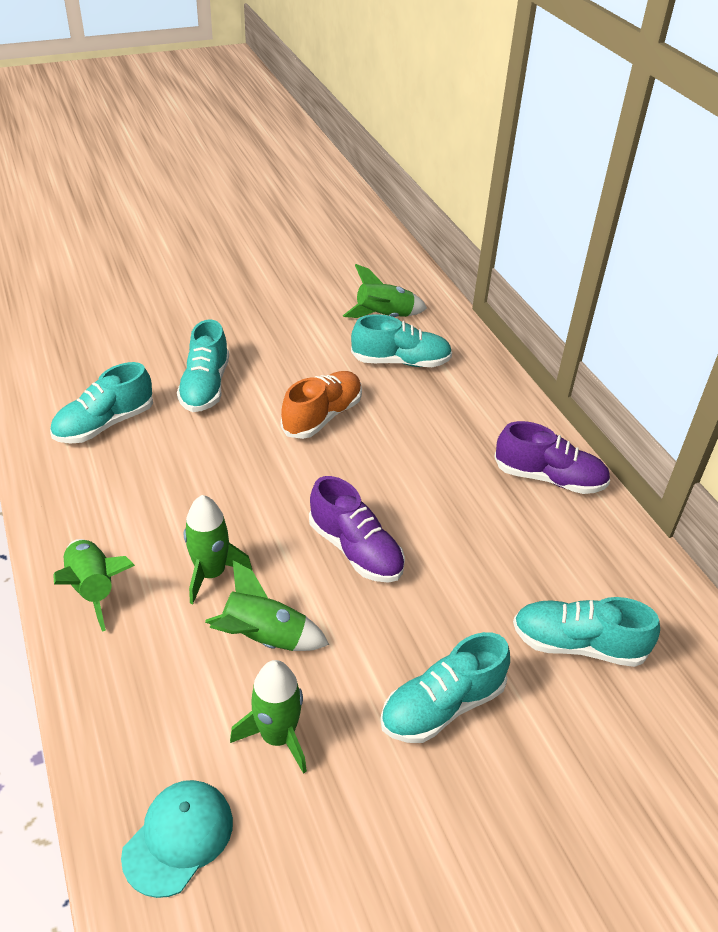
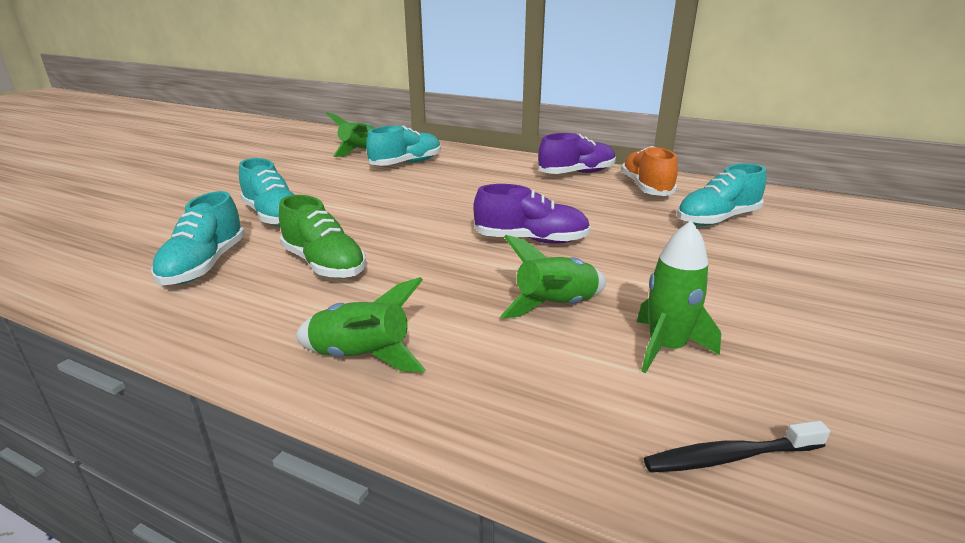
camera: 40 degrees left, 15 degrees down
(174, 475) = (324, 264): none -> green shoe
(178, 838) = (729, 457): turquoise cap -> black toothbrush
(211, 573) = (452, 297): green rocket -> none
(322, 416) = (395, 198): orange shoe -> orange shoe (646, 188)
(442, 706) = (716, 275): turquoise shoe -> none

